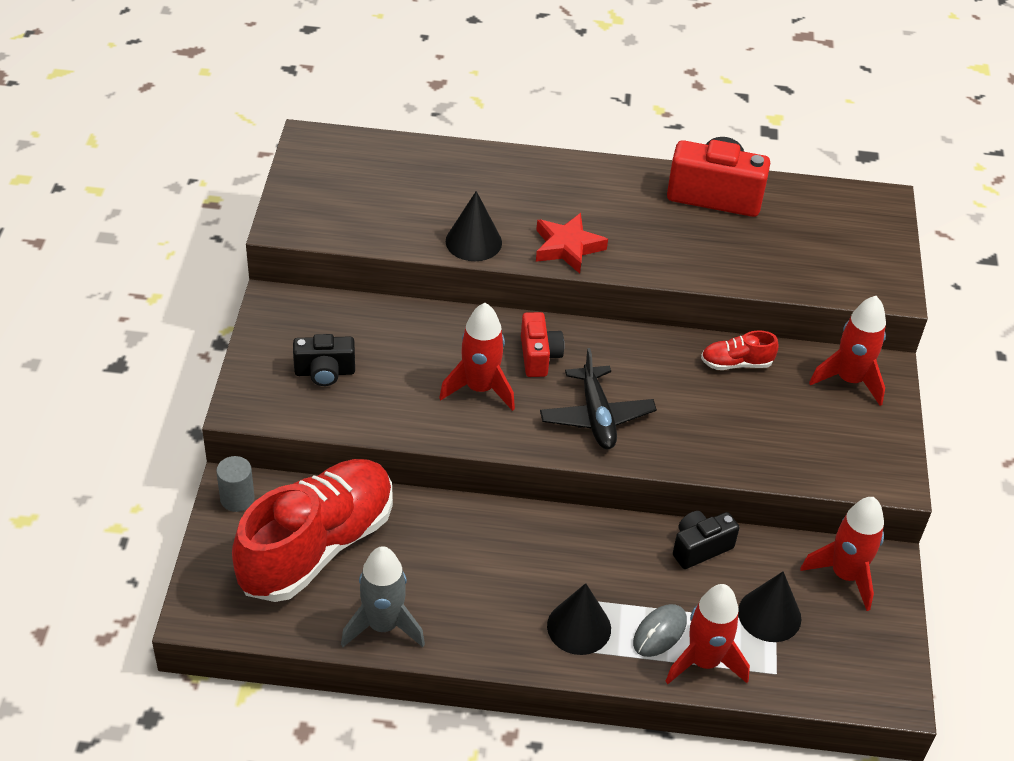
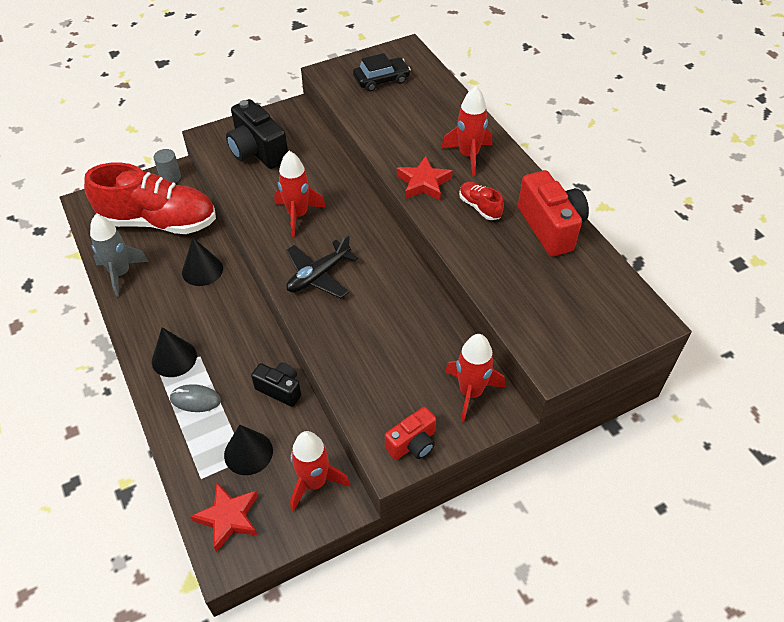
camera: 60 degrees right, 5 degrees up
(325, 372) = (257, 151): black camera -> black camera, size x1.68
(350, 189) = (381, 80): none -> black car
(473, 242) = (387, 143): black cone -> black cone (202, 270)
(539, 356) = (347, 227): red camera -> red camera (412, 443)
(704, 661) = (186, 433): red rocket -> red rocket (468, 156)
(736, 363) = (428, 323): red shoe -> red shoe (479, 207)
(844, 669) = (228, 518): none -> red star

